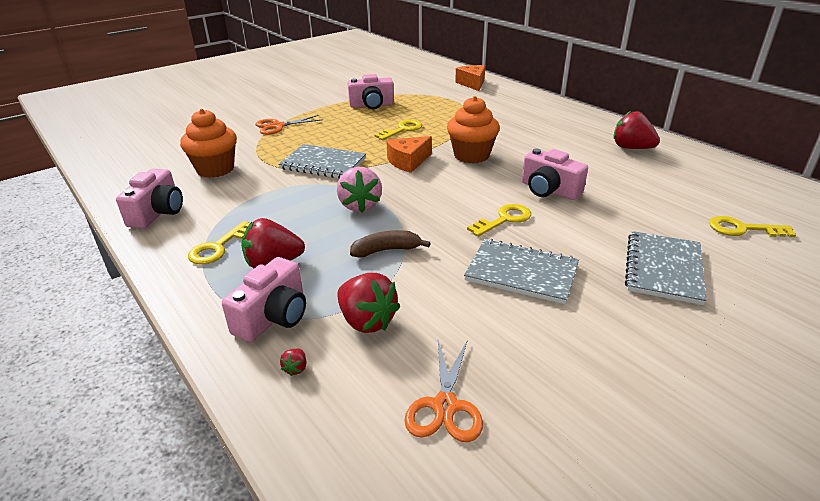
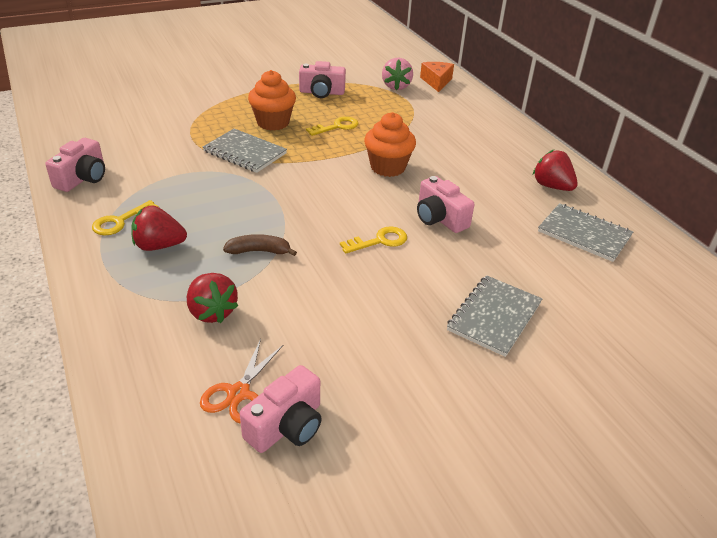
camera: 10 degrees right, 5 degrees up
(215, 169) = (147, 142): orange cupcake -> orange cupcake (273, 123)
(273, 317) = (140, 293): pink camera -> pink camera (287, 426)
(278, 126) = (221, 103): orange scissors -> none
(296, 368) = (139, 339): red strawberry -> none
(360, 205) = (257, 202): pink strawberry -> pink strawberry (396, 86)
(408, 162) = (324, 164): orange cheese -> none
(521, 273) = (364, 295): grey notebook -> grey notebook (584, 234)
(743, 229) = (599, 293): yellow key -> none

